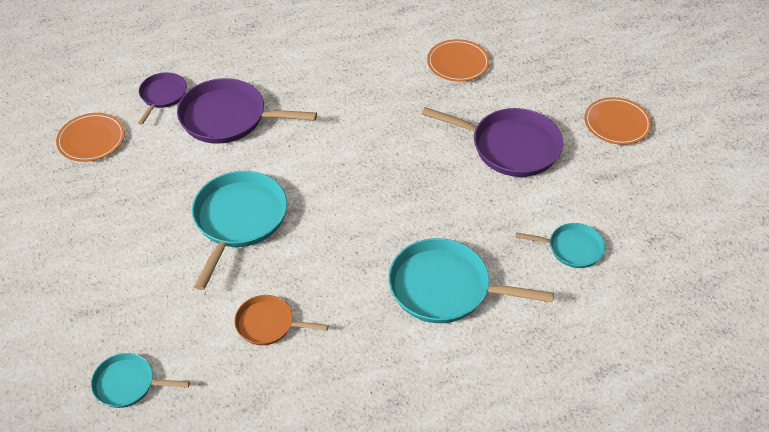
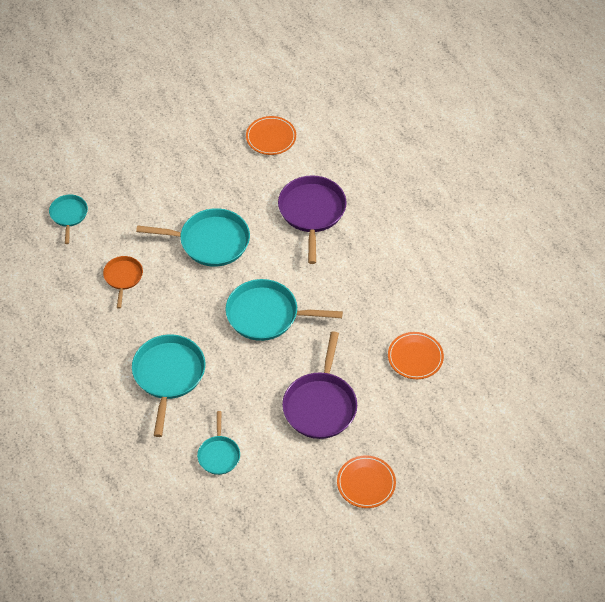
camera: 80 degrees right, 5 degrees up
(162, 95) = (326, 166): purple pan -> none
(371, 178) = (266, 315): none -> turquoise pan

